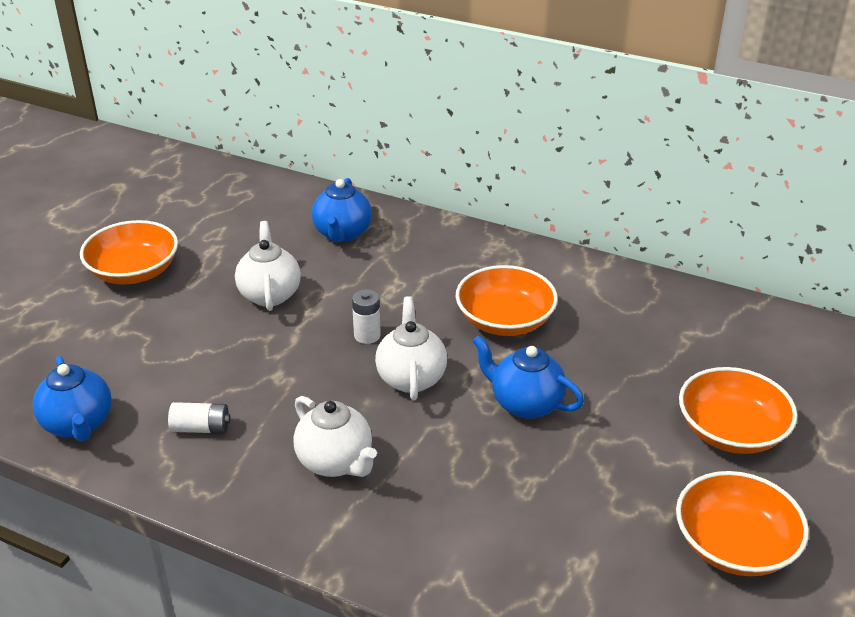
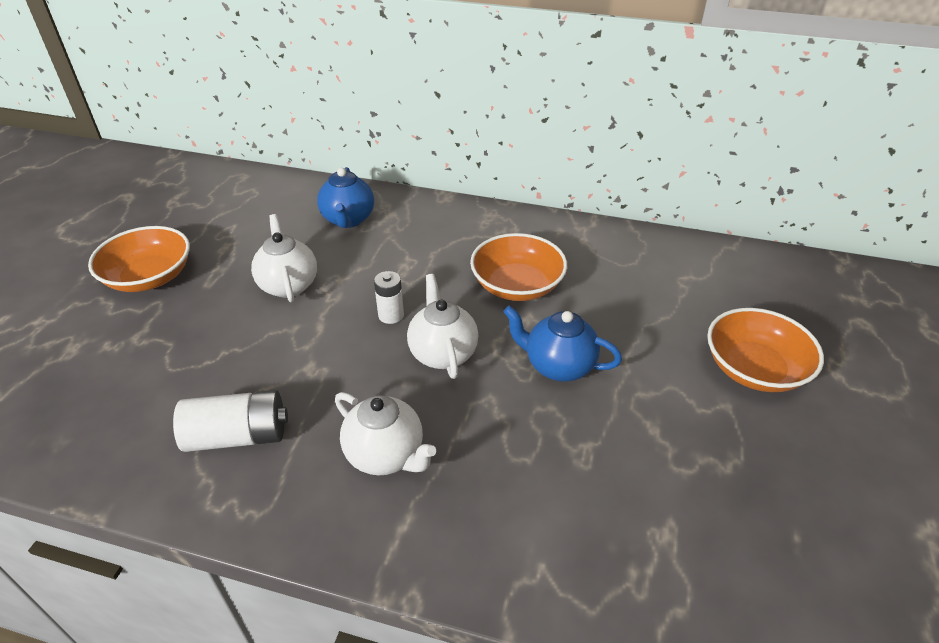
camera: 10 degrees left, 5 degrees up
(79, 424) = (103, 450): blue teapot -> none
(201, 428) = (238, 436): white battery -> white battery, size x1.65
(734, 545) = (801, 489): orange bowl -> none

